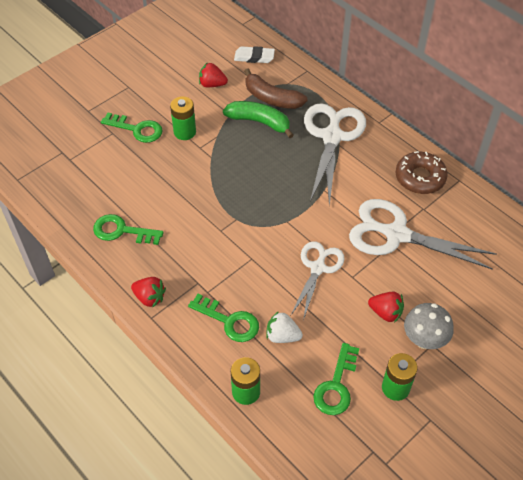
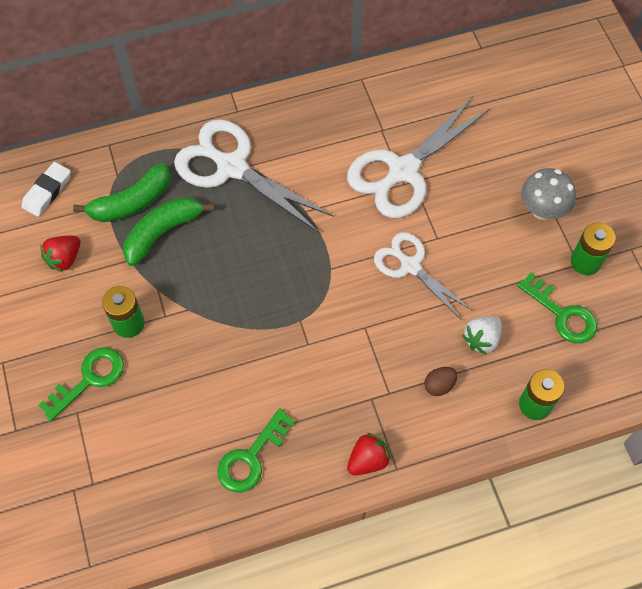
camera: 65 degrees left, 10 degrees up
(229, 321) = (439, 385): green key -> brown egg
(271, 98) = (131, 202): brown banana -> green banana
(385, 312) = (496, 228): red strawberry -> none
(420, 178) = (339, 112): brown donut -> none

